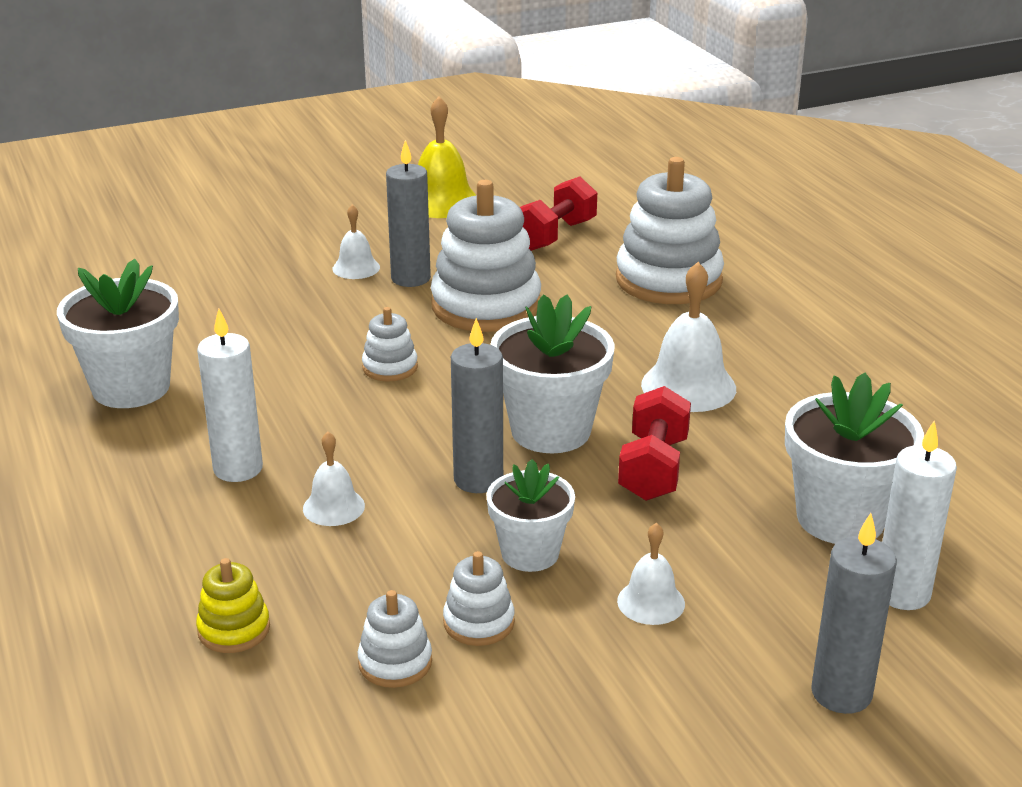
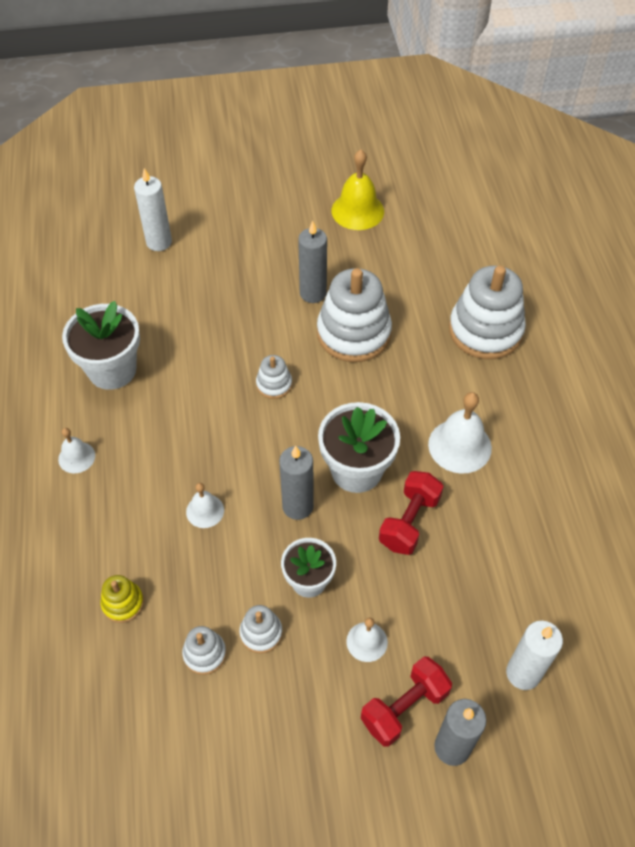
camera: 15 degrees right, 25 degrees up
(238, 469) = (158, 462): white candle -> white candle (159, 242)
(356, 268) = (280, 274): white bell -> white bell (76, 457)
(555, 235) = (424, 264): red dumbbell -> red dumbbell (404, 707)
(840, 518) = (511, 596): white flower pot -> none

